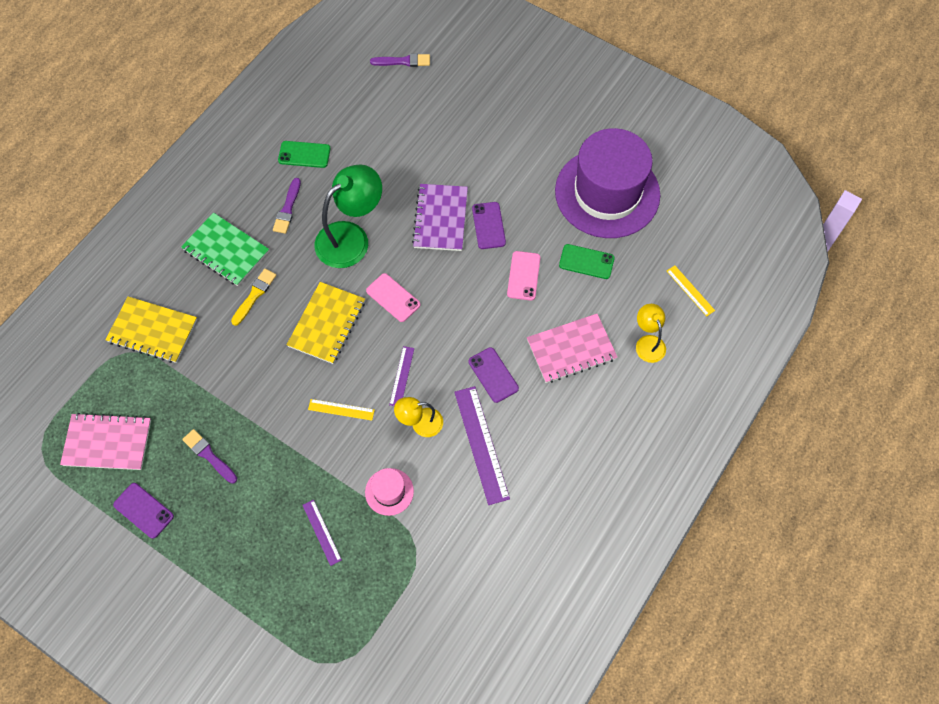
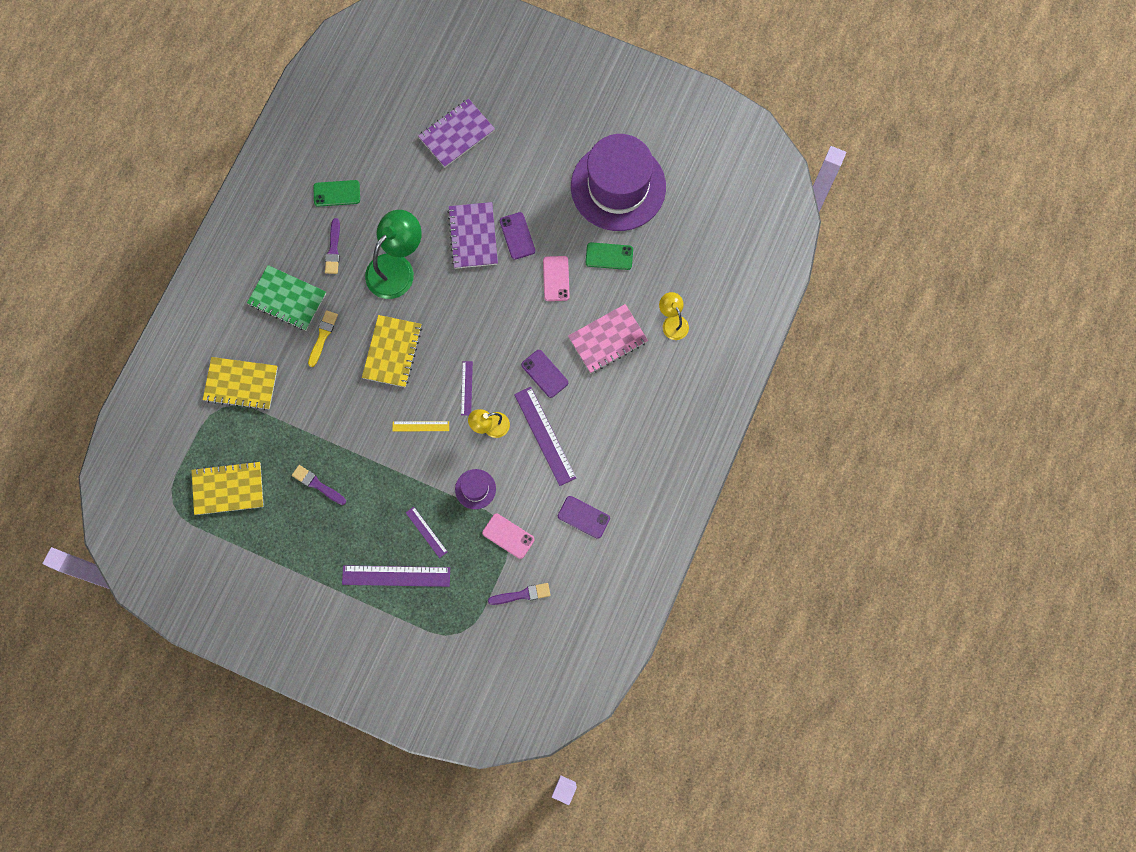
camera: 10 degrees left, 10 degrees up
(107, 443) = (228, 489): pink notebook -> yellow notebook
(143, 510) = (274, 540): purple phone -> purple phone (583, 517)
(275, 578) = (396, 576): none -> purple ruler
(389, 491) = (475, 489): pink hat -> purple hat
(393, 297) = (445, 318): pink phone -> pink phone (508, 536)
(403, 61) = (409, 82): purple brush -> purple brush (522, 595)
(443, 117) = (456, 134): none -> purple notebook
(690, 290) = (703, 268): yellow ruler -> none

